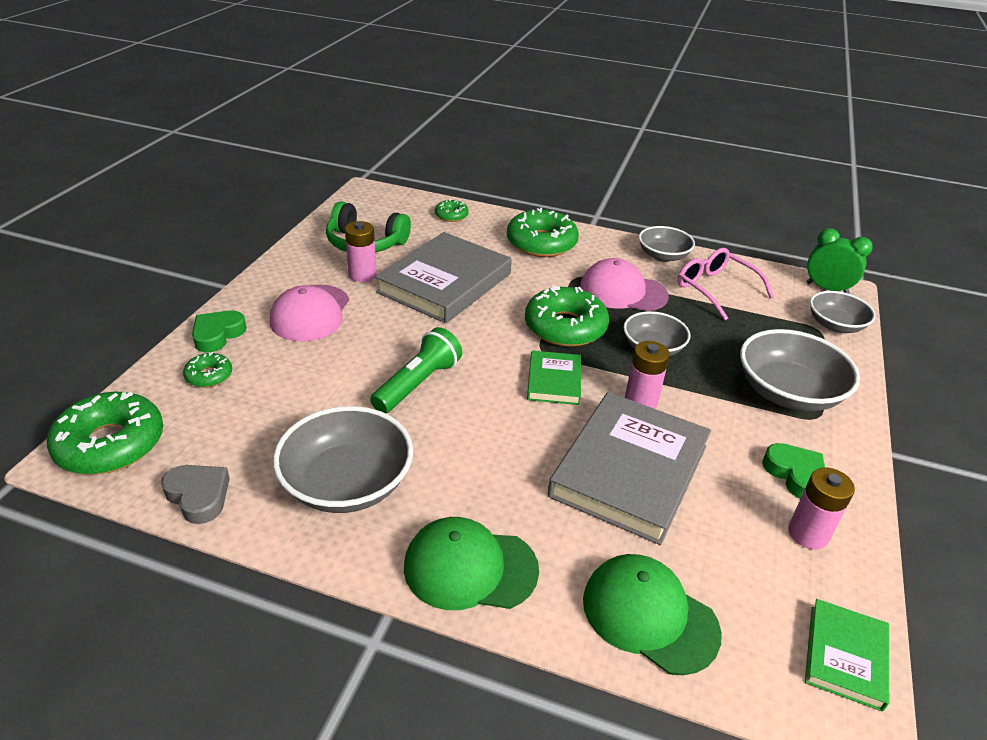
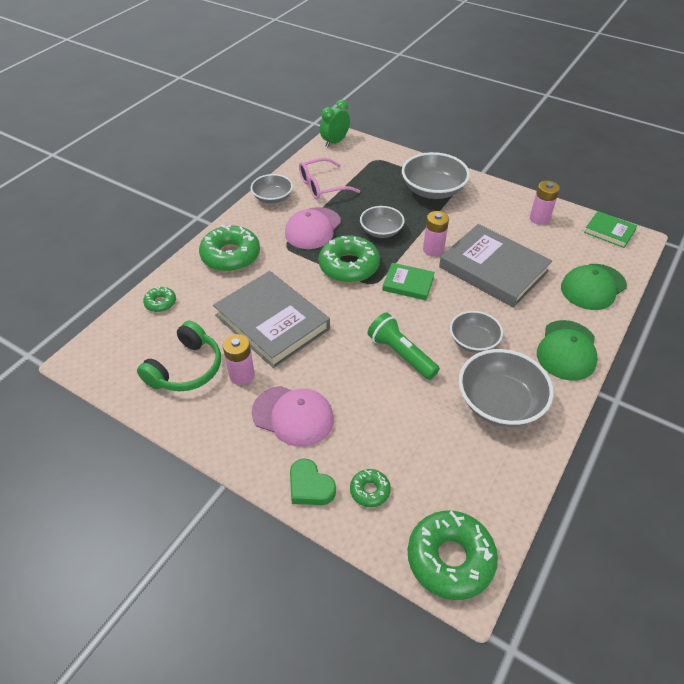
camera: 75 degrees left, 10 degrees up
(198, 496) = (510, 490): grey heart -> none
(795, 474) = (498, 209): green heart -> none
(835, 325) = (373, 152): grey bowl -> grey bowl (473, 341)

